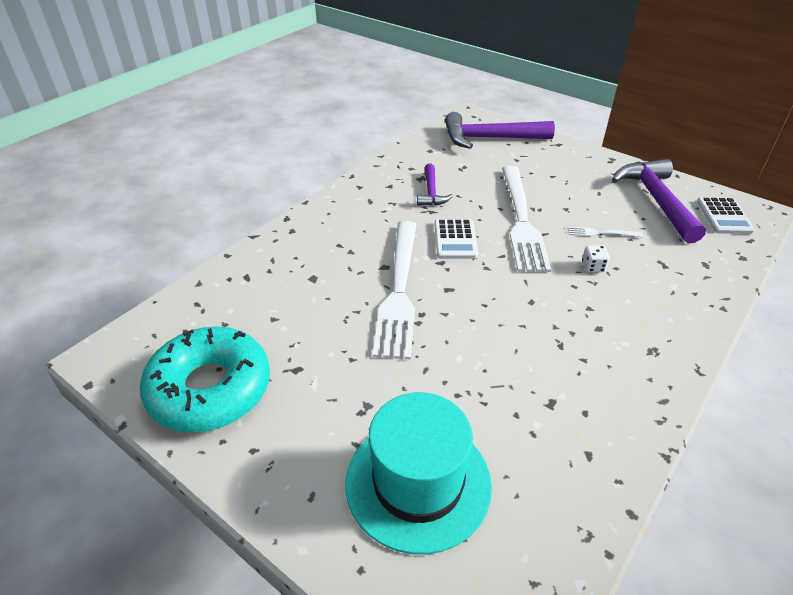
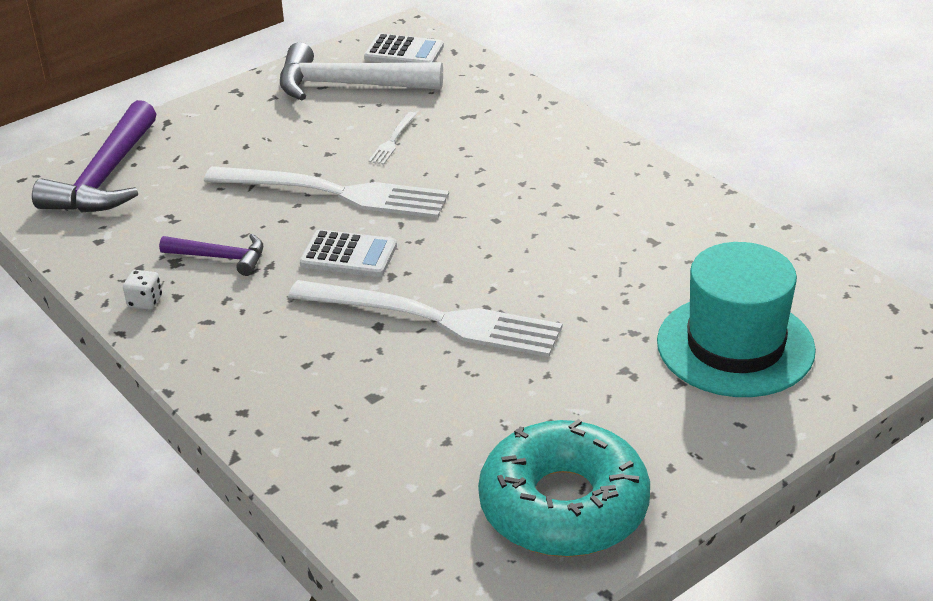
camera: 75 degrees left, 5 degrees down
(593, 267) = (453, 162): white dice -> white dice (145, 301)
(656, 200) = (348, 85): purple hammer -> white hammer

